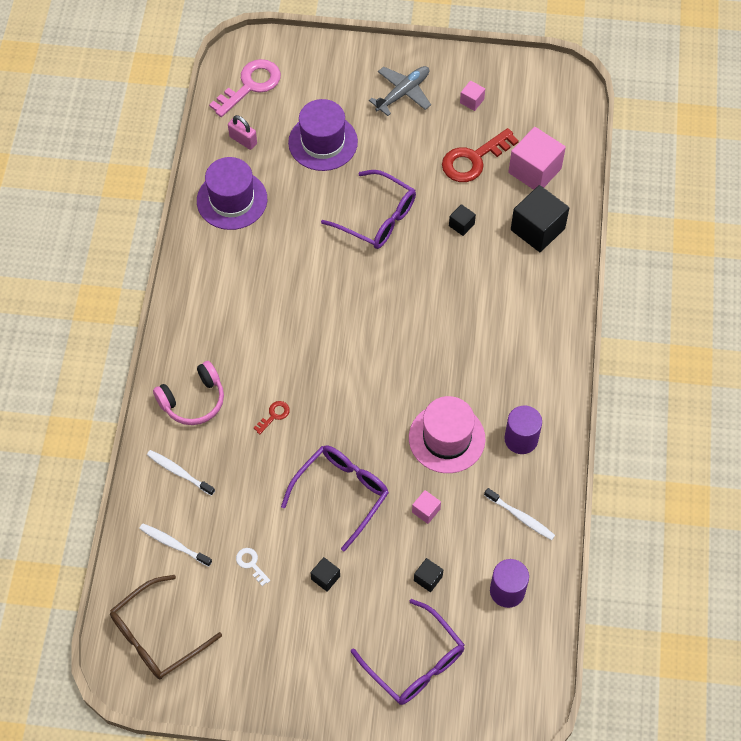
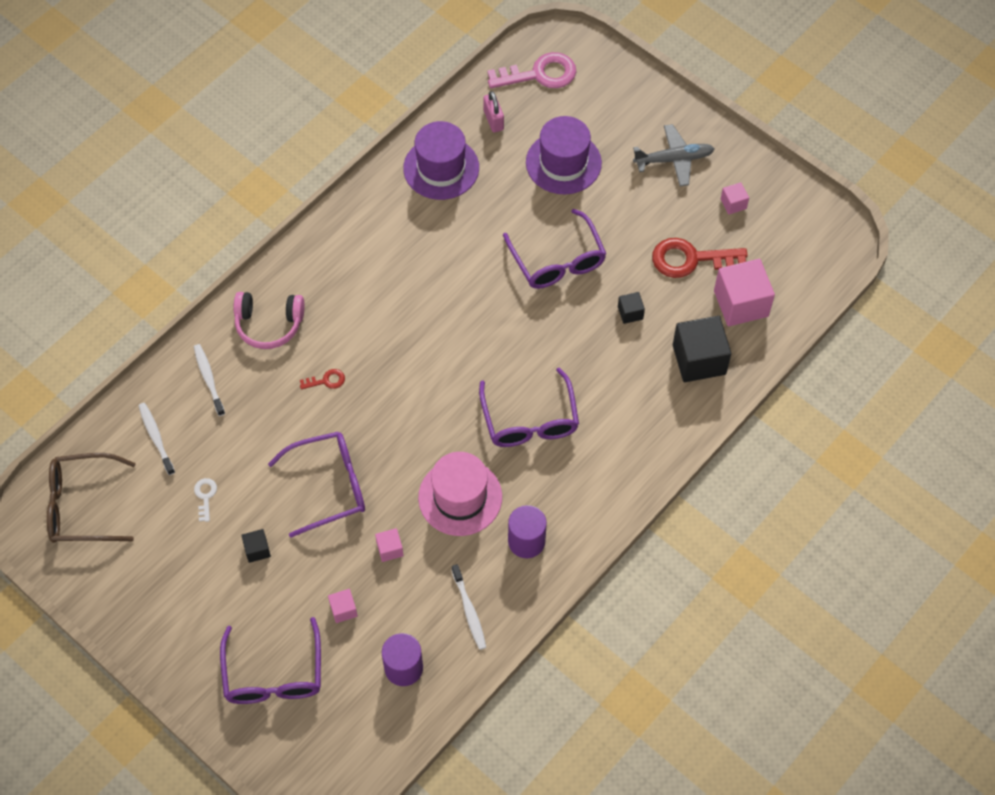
camera: 35 degrees right, 0 degrees up
(428, 578) = (343, 610): black cube -> pink cube
(452, 349) = (530, 420): none -> purple glasses

